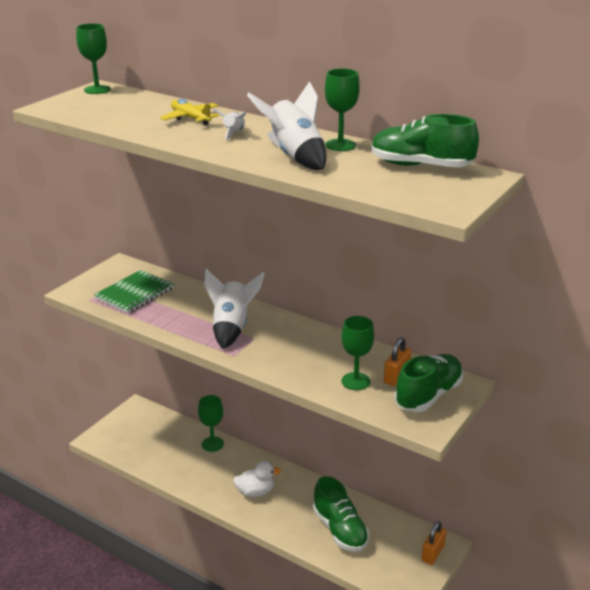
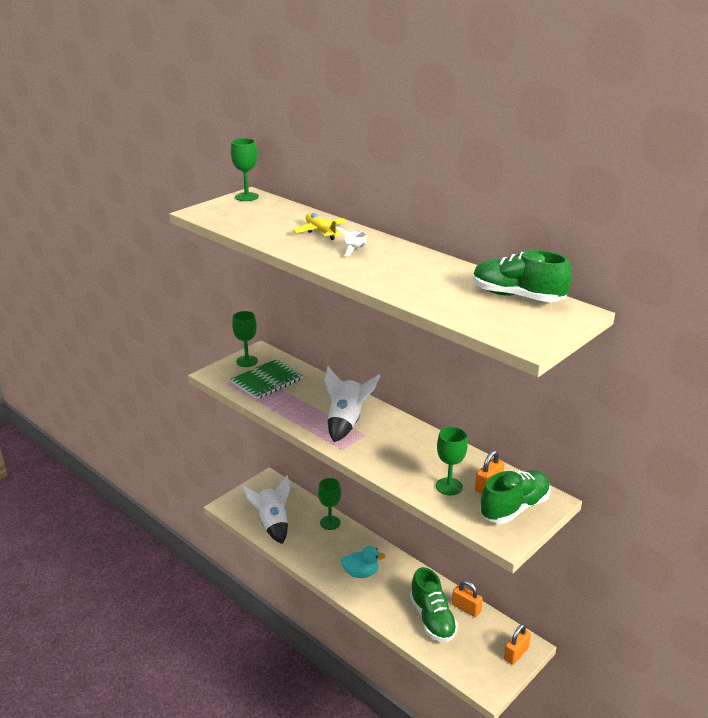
camera: 10 degrees right, 0 degrees up
(255, 492) = (361, 573): white duck -> turquoise duck
(294, 156) = (403, 277): white rocket -> white rocket (272, 524)
(340, 145) = (449, 269): green goblet -> green goblet (247, 361)
(373, 514) = (466, 608): none -> orange padlock

